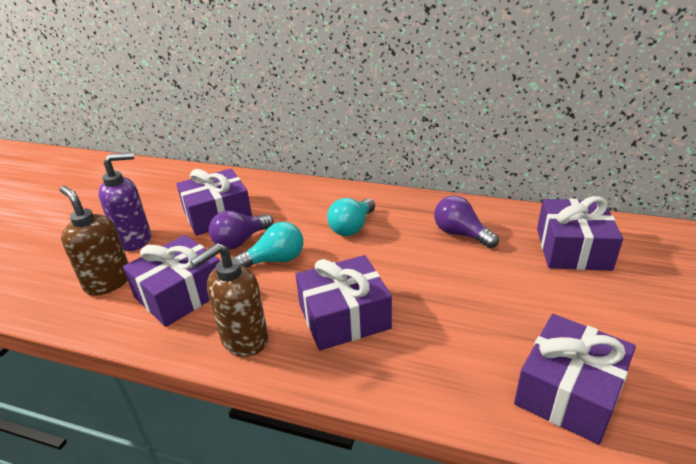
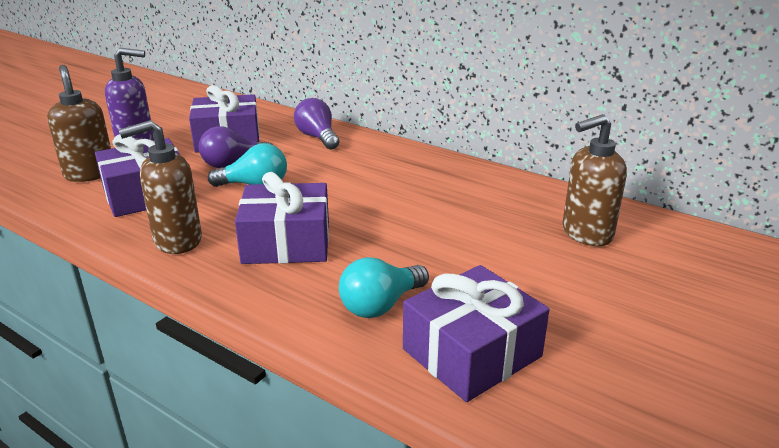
camera: 15 degrees right, 5 degrees down
(352, 227) = (353, 172): turquoise light bulb -> turquoise light bulb (381, 305)
(460, 234) = (466, 198): purple light bulb -> purple light bulb (317, 137)
(573, 249) = (586, 234): purple gift -> brown soap dispenser

